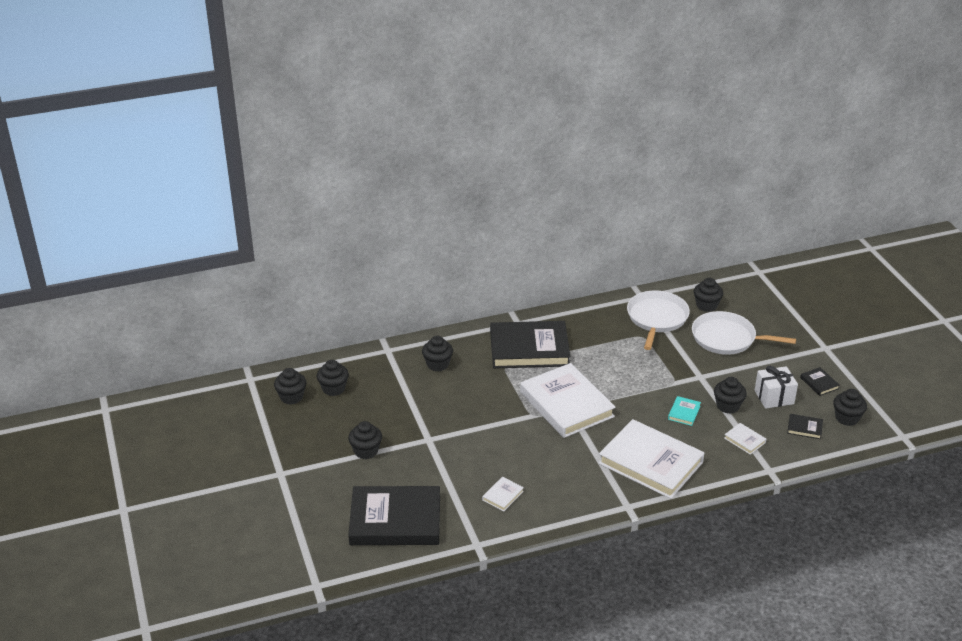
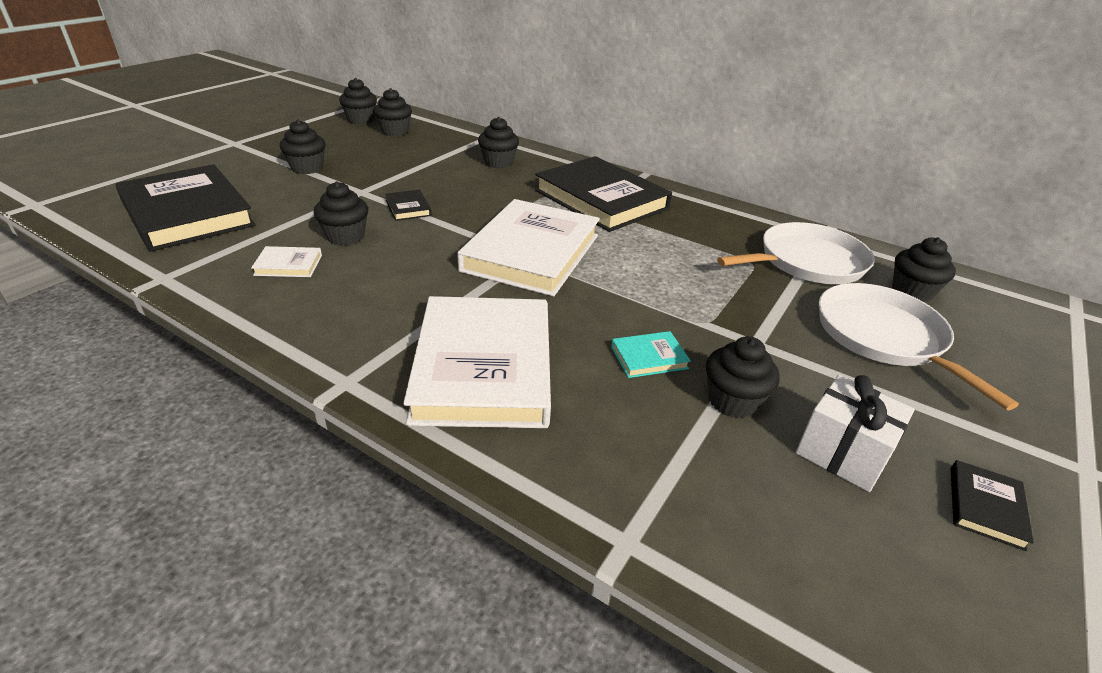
camera: 50 degrees right, 0 degrees up
(744, 440) = (672, 461): white book -> none
(804, 428) = (827, 545): black book -> black book (408, 208)
(847, 418) = (968, 617): black cupcake -> black cupcake (345, 236)

